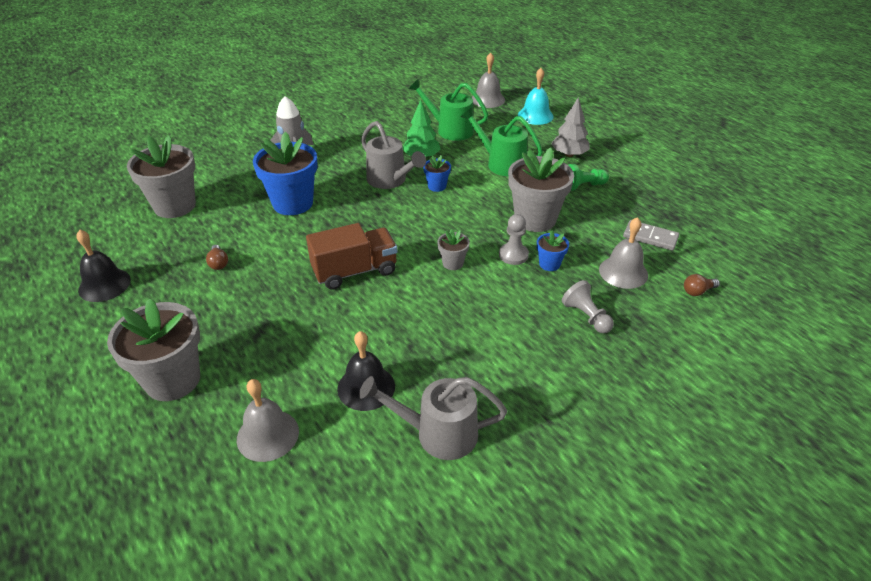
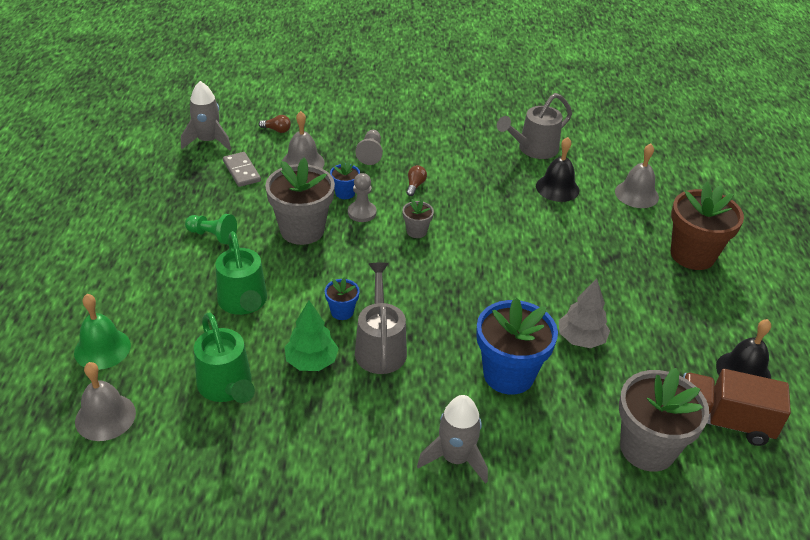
camera: 145 degrees left, 0 degrees up
(173, 380) = (692, 255): grey flower pot -> brown flower pot
(218, 263) = (622, 338): brown light bulb -> brown light bulb (415, 185)
(355, 271) = (503, 266): brown truck -> brown truck (722, 421)
(437, 434) = (533, 149): grey watering can -> grey watering can turned 105 degrees clockwise
(535, 115) = (102, 348): turquoise bell -> green bell
(569, 154) = (165, 274): grey tree -> grey tree (581, 339)
(721, 247) = (208, 141): none -> grey rocket

